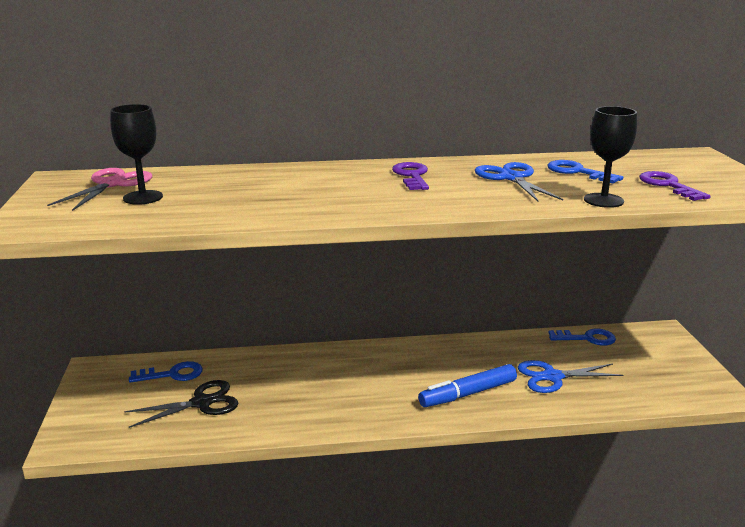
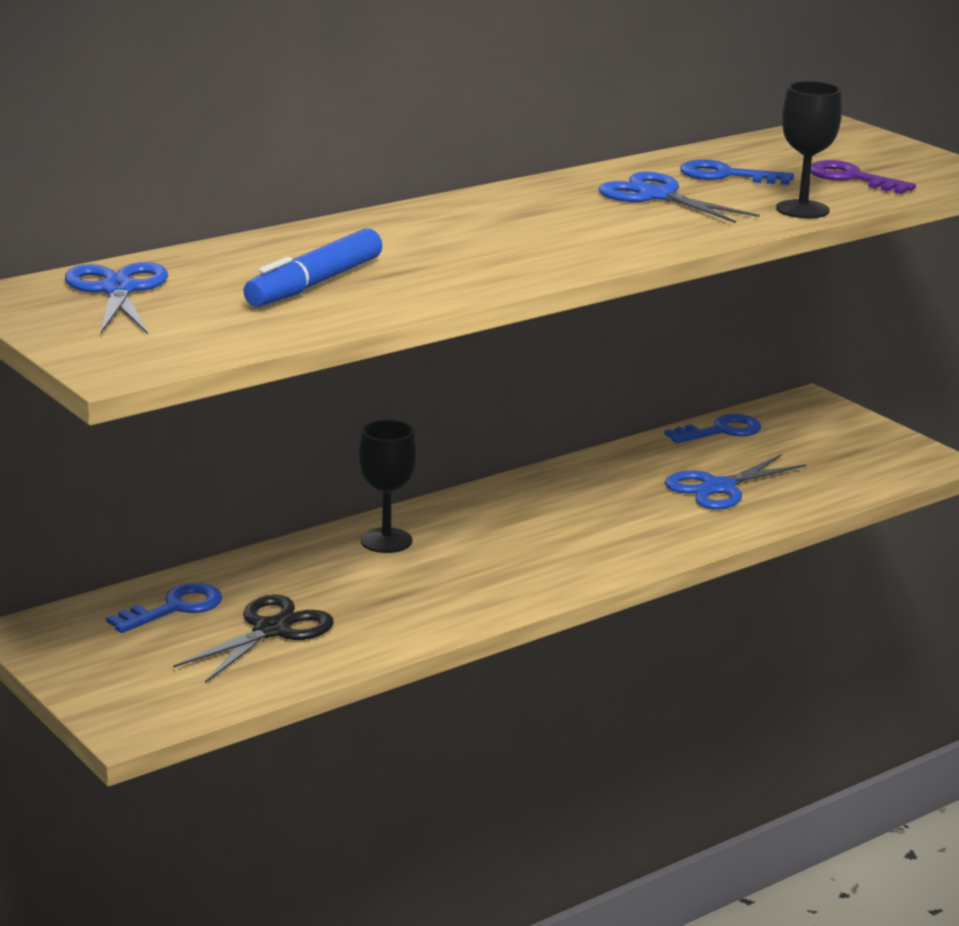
camera: 30 degrees left, 0 degrees up
(112, 184) = (118, 290): pink scissors -> blue scissors
(143, 197) = (207, 301): black goblet -> black goblet (386, 541)
(412, 176) = (526, 212): purple key -> none
(468, 394) = (630, 532): blue marker -> blue marker (314, 284)

